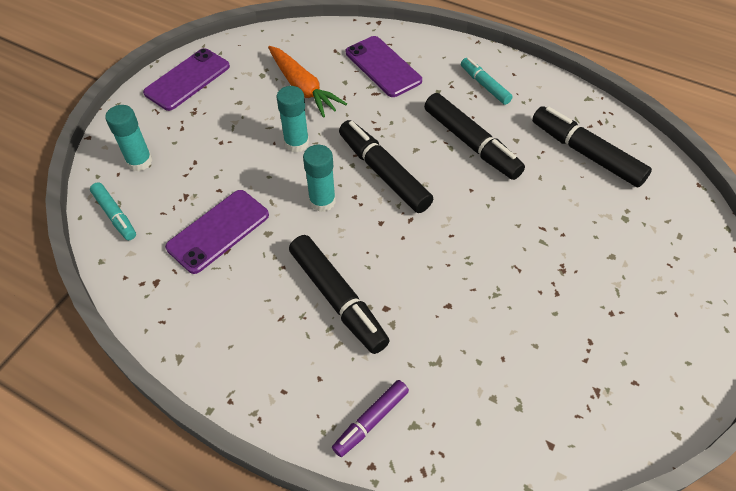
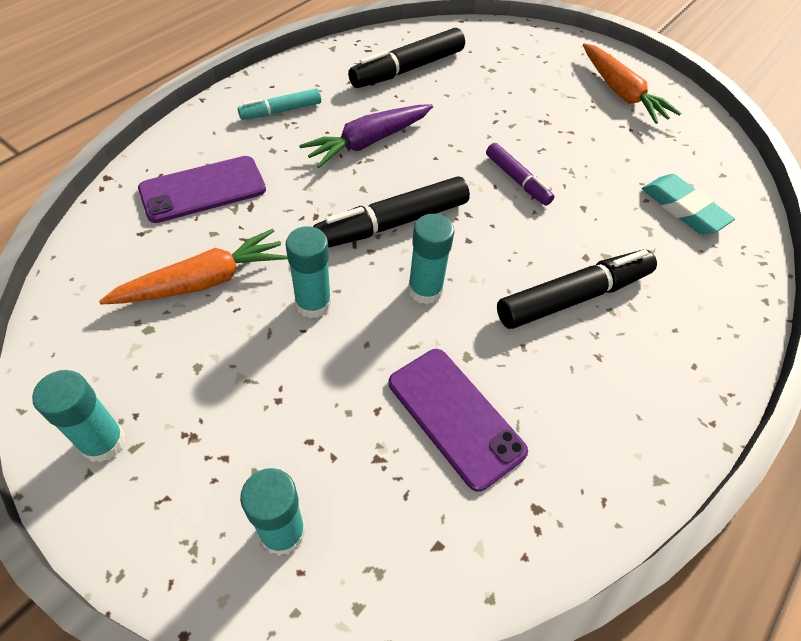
camera: 85 degrees left, 0 degrees up
(115, 215) = (397, 575): turquoise marker -> none
(187, 79) = (103, 442): purple phone -> turquoise glue stick
(371, 421) = (719, 292): purple marker -> purple marker (517, 180)
(471, 143) = (368, 142): black marker -> purple carrot
(477, 396) = (683, 209): none -> turquoise eraser
(652, 341) = (621, 92): none -> orange carrot

